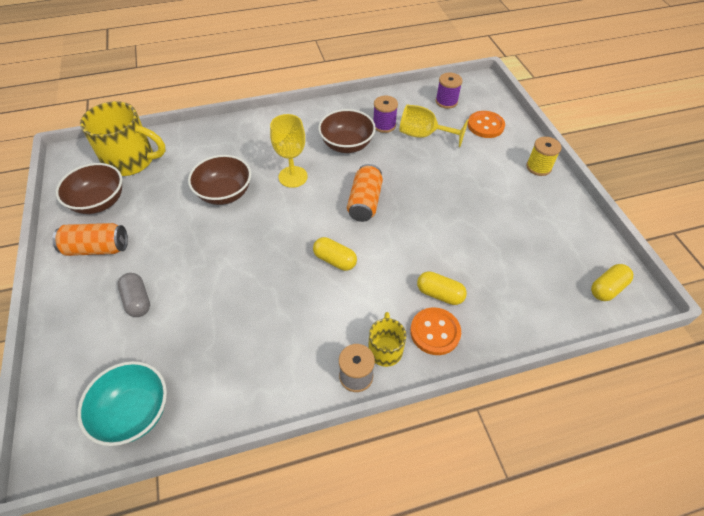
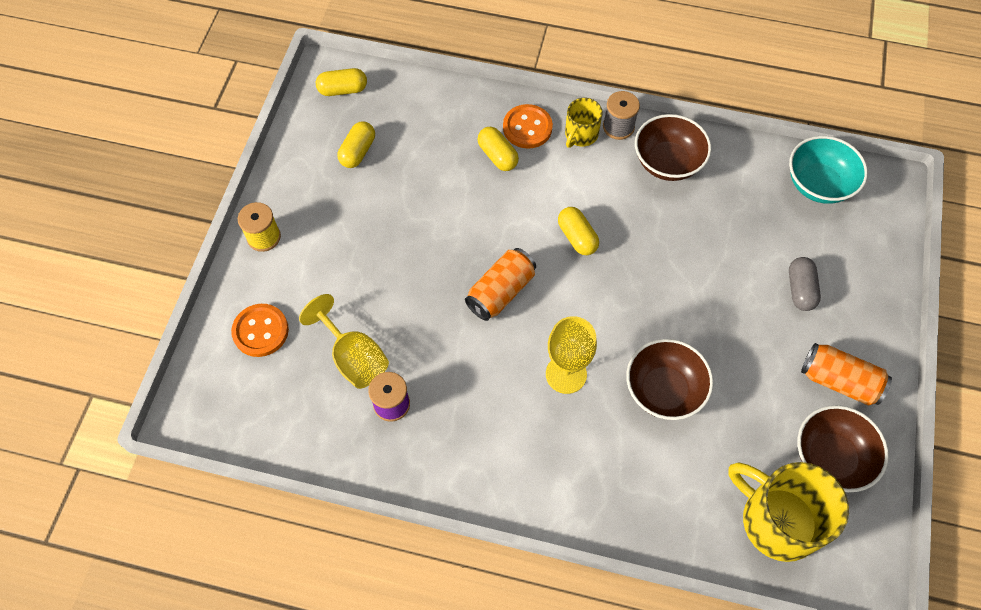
camera: 150 degrees left, 10 degrees up
(347, 145) = (466, 394): brown bowl -> brown bowl (667, 162)
(446, 102) = (270, 404): purple spool -> none
(542, 245) = (358, 152): none -> yellow capsule

